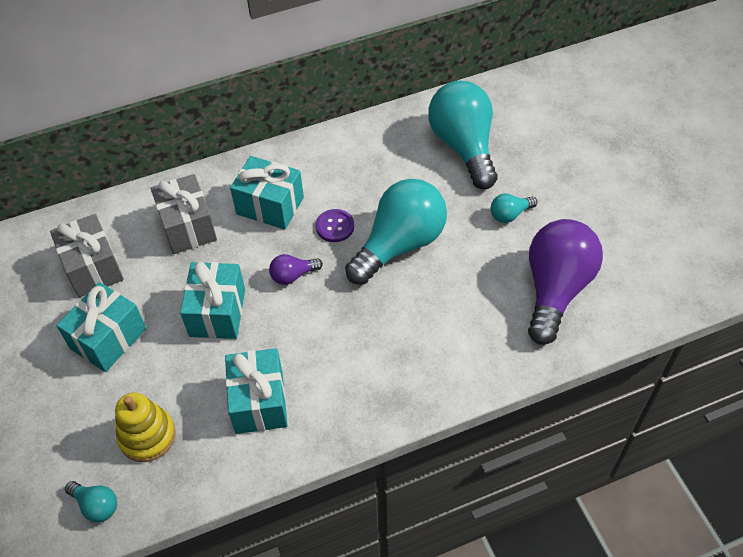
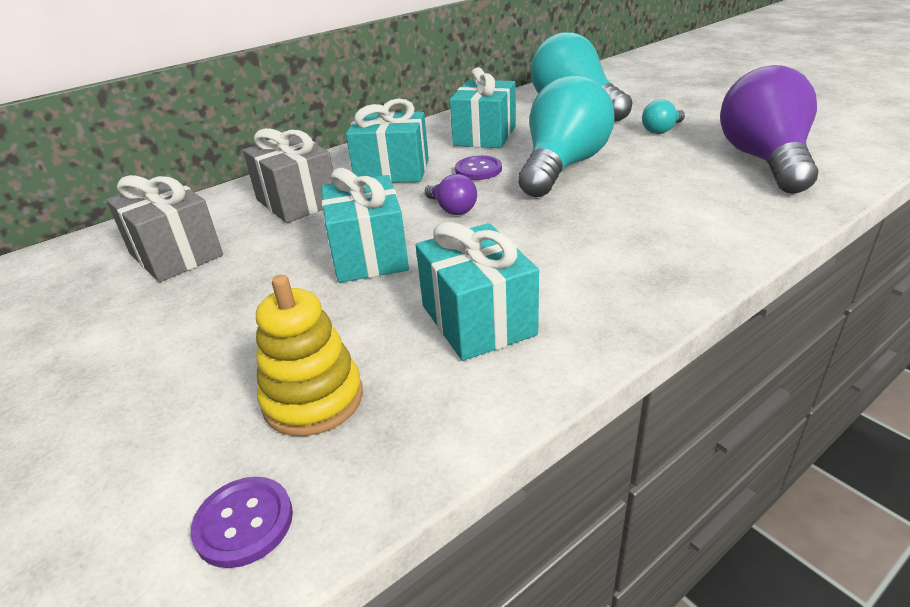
camera: 15 degrees left, 20 degrees down
(96, 505) = (244, 523): turquoise light bulb -> purple button
(108, 338) = (214, 310): turquoise gift -> turquoise gift (485, 136)
(293, 275) = (452, 209): purple light bulb -> purple light bulb turned 90 degrees counterclockwise

